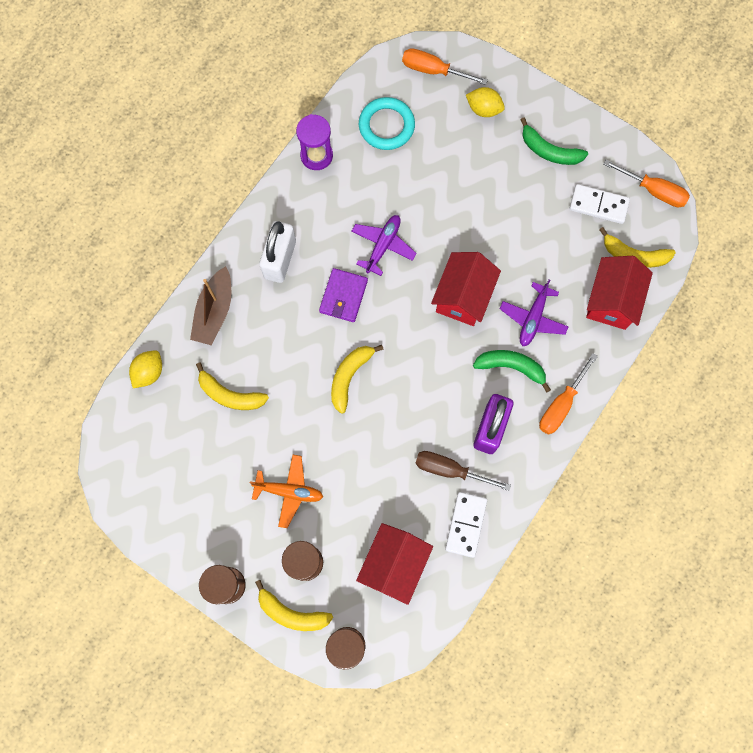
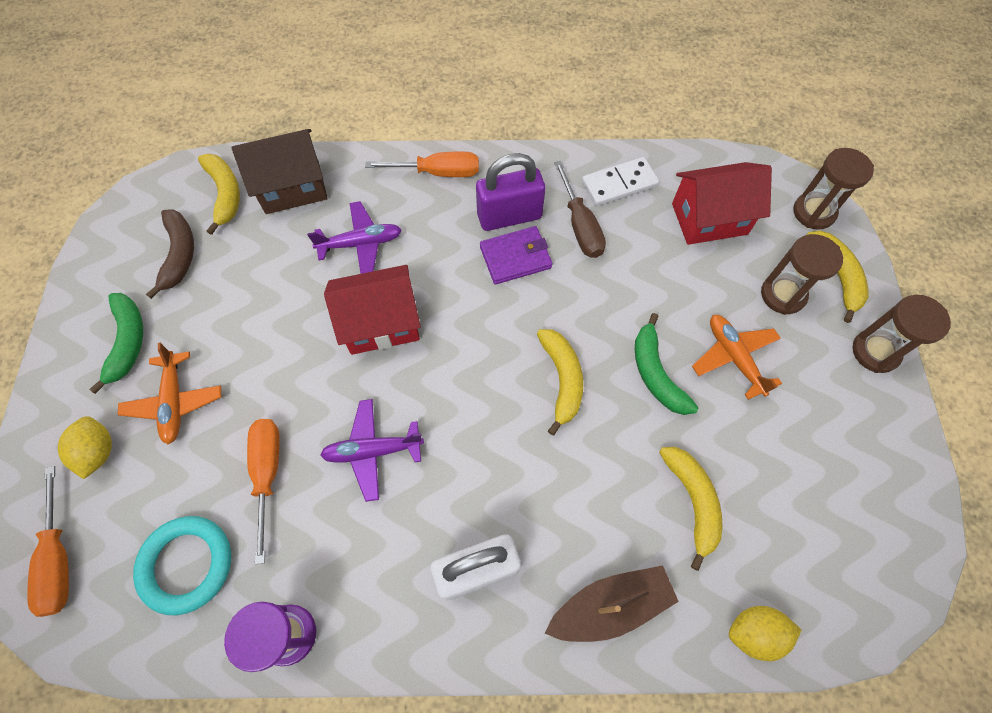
camera: 125 degrees left, 10 degrees down
(343, 296) = (471, 453): purple wallet -> purple wallet (515, 257)
(350, 376) = (561, 380): yellow banana -> yellow banana turned 90 degrees counterclockwise
(489, 159) = (175, 401): none -> orange plane
(511, 367) = (430, 233): green banana -> green banana (656, 373)
(598, 205) = (179, 255): white domino -> brown banana
(611, 301) = (292, 187): red house -> brown house
(654, 191) = (131, 214): orange screwdriver -> orange screwdriver (268, 473)

